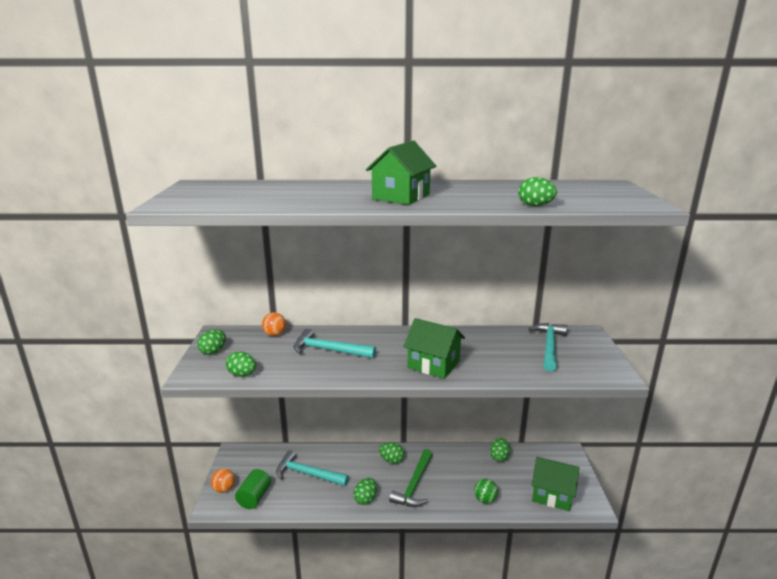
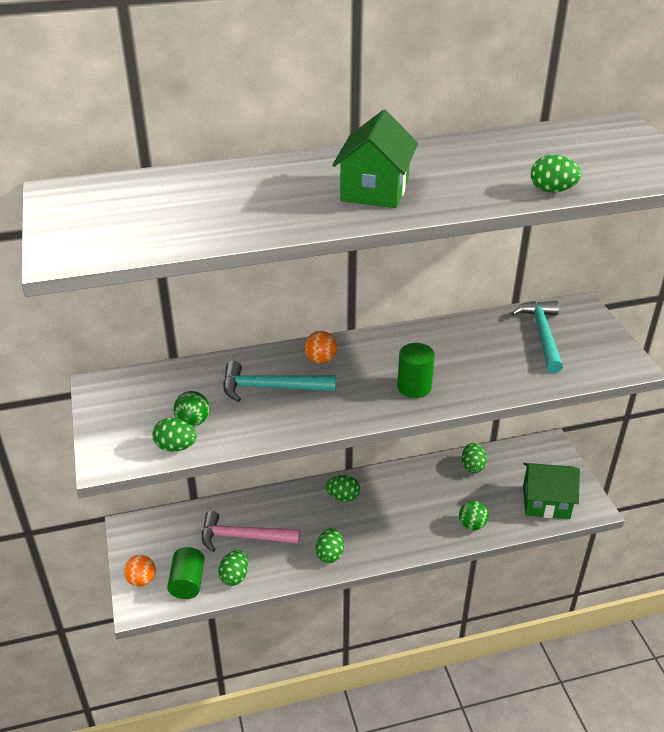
camera: 15 degrees left, 15 degrees up
(213, 351) = (113, 417): green egg -> green egg (234, 576)
(263, 362) = (193, 421): none -> green ball
(275, 334) = (183, 374): orange ball -> orange ball (320, 359)
(308, 474) = (243, 537): turquoise hammer -> pink hammer
(414, 485) = (383, 524): green hammer -> none
(433, 364) = (414, 387): green house -> green cylinder

